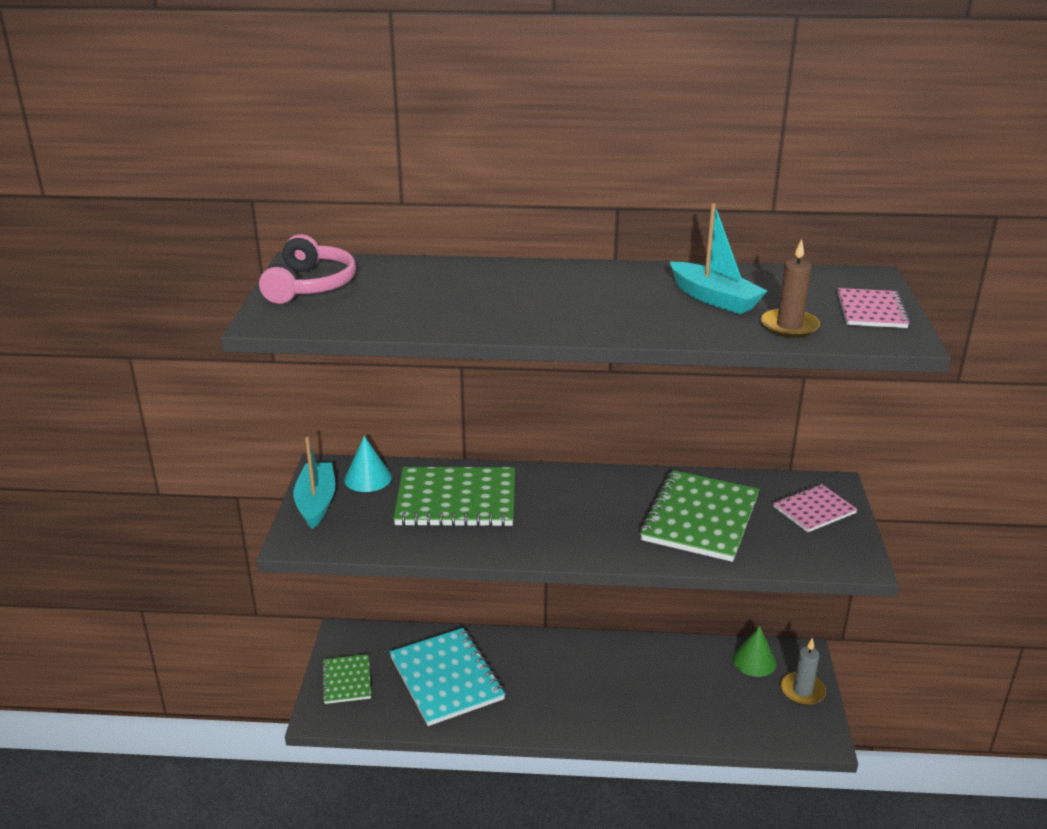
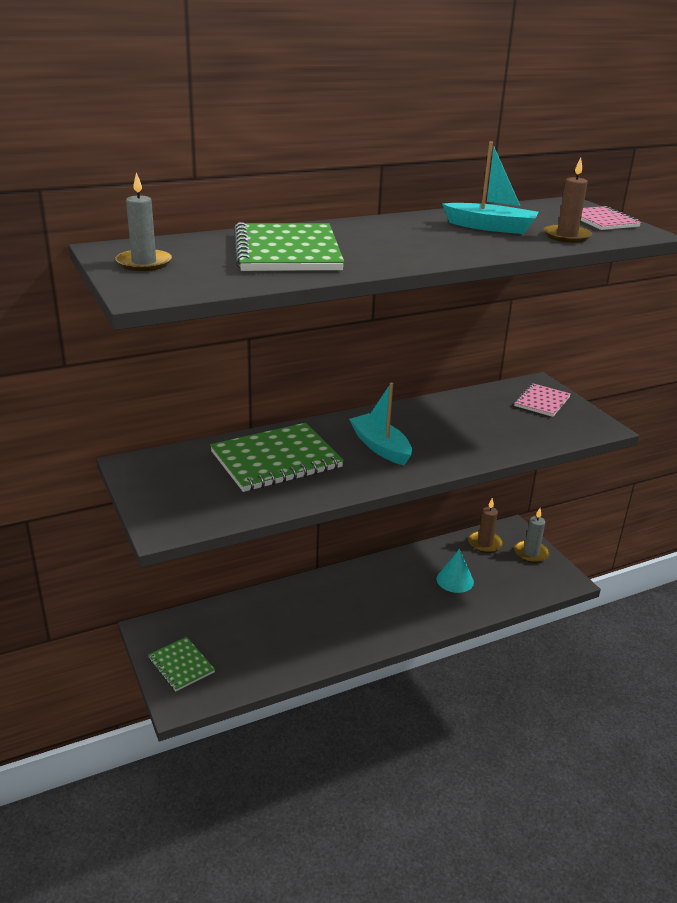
camera: 30 degrees left, 0 degrees up
(310, 285) = (144, 263): pink headphones -> grey candle
(316, 502) = (151, 493): turquoise boat -> turquoise boat (380, 447)
(368, 478) = (180, 462): turquoise cone -> turquoise cone (455, 580)
(446, 678) = (267, 633): turquoise notebook -> none
(700, 518) = (474, 426): green notebook -> green notebook (287, 251)
(754, 661) = (485, 543): green cone -> brown candle

